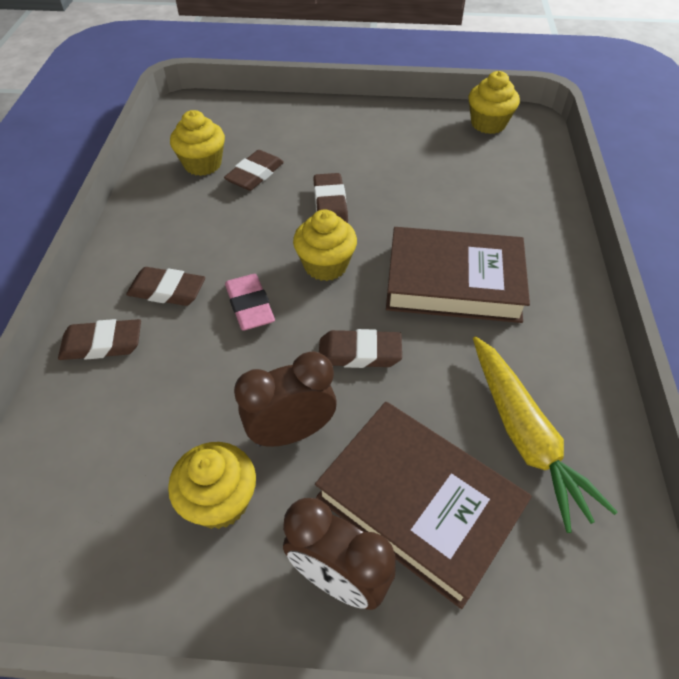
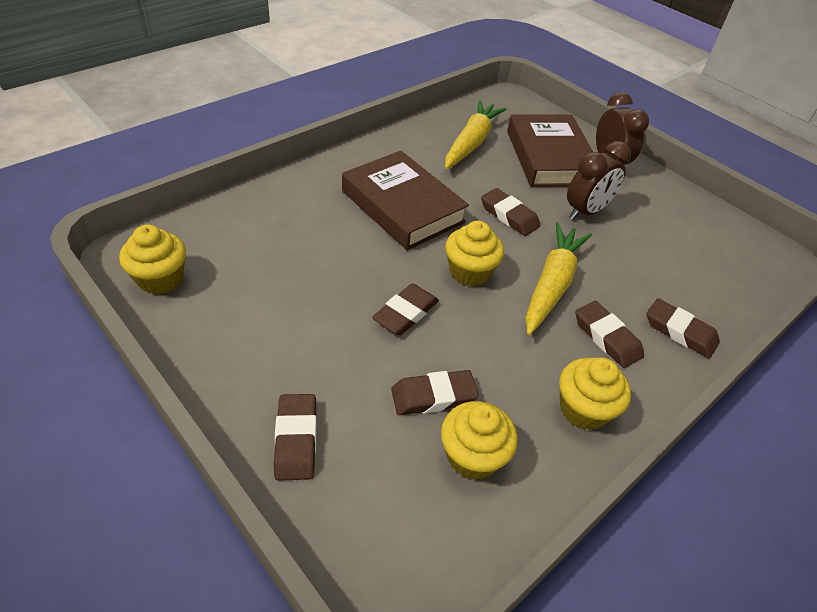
camera: 140 degrees left, 5 degrees down
(220, 501) = (646, 213): yellow cupcake -> yellow cupcake (583, 409)
(250, 306) = (552, 284): pink eraser -> yellow carrot
(291, 432) = (586, 212): brown clock -> brown clock turned 60 degrees counterclockwise
(301, 117) = (296, 439): none -> brown eraser

